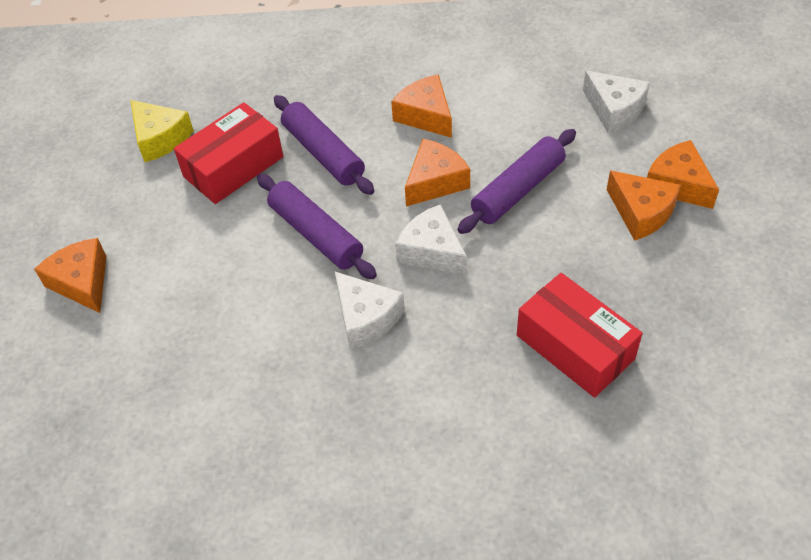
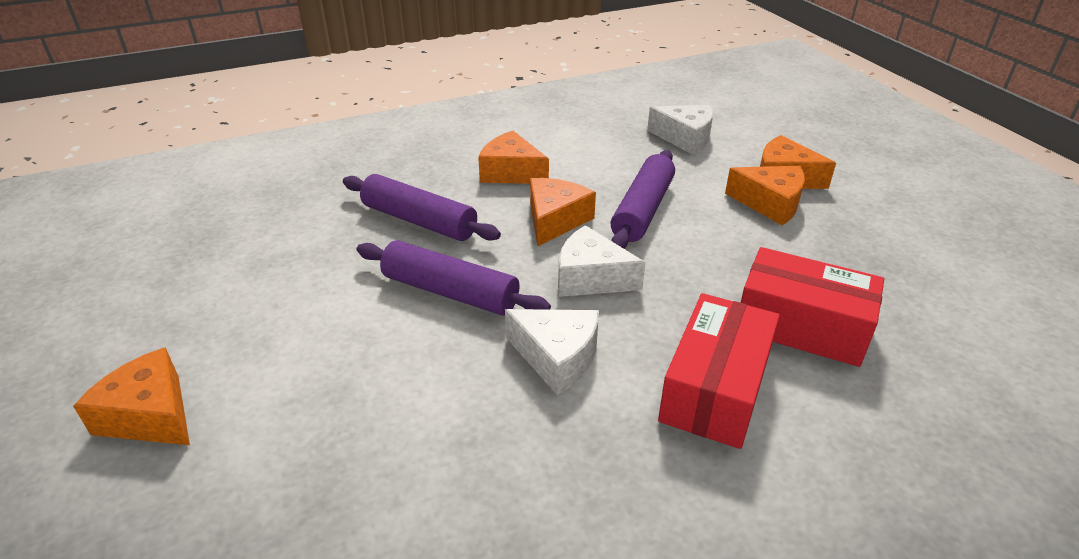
camera: 25 degrees left, 15 degrees down
(160, 138) = (213, 245): yellow cheese -> none
(233, 167) = (318, 252): red box -> red box (714, 388)

